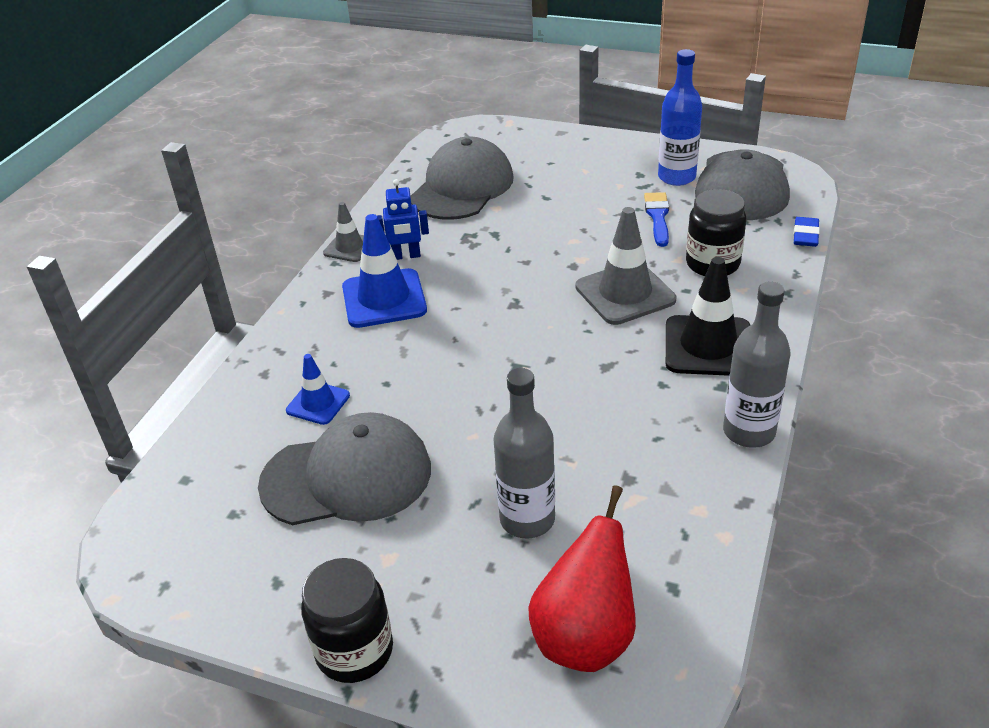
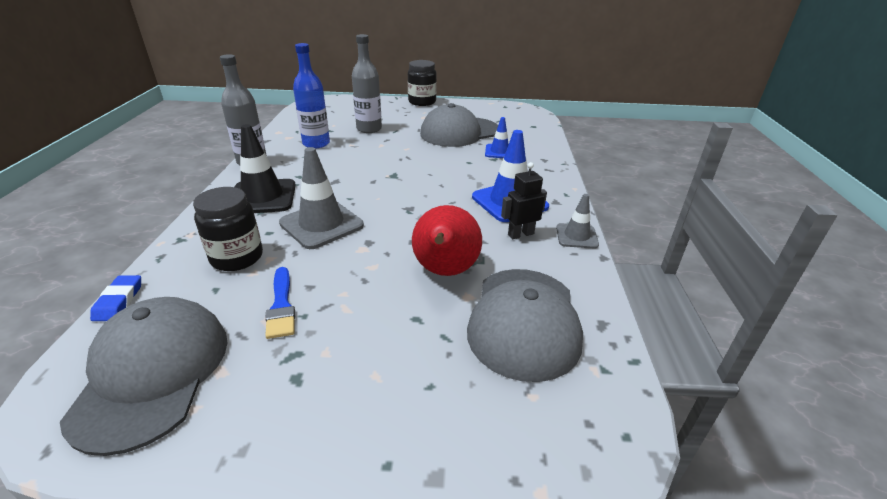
camera: 160 degrees right, 5 degrees down
(406, 256) = (520, 234): blue robot -> black robot
(585, 637) = (339, 109): red pear -> red pear (445, 271)
(676, 177) = (242, 379): blue bottle -> blue bottle (316, 143)

